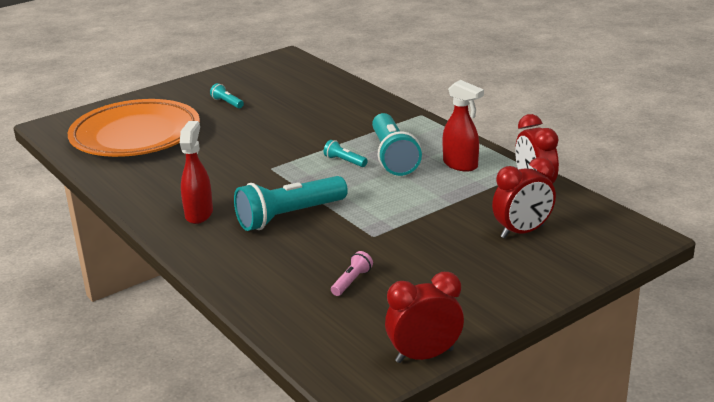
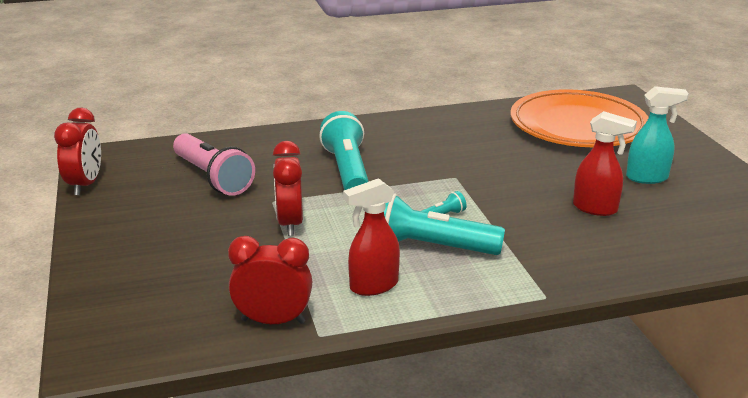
camera: 110 degrees right, 0 degrees up
(199, 214) = (388, 136): red spray bottle -> red spray bottle (595, 208)
(227, 103) = (647, 178): turquoise flashlight -> turquoise spray bottle
(352, 281) = (212, 178): pink flashlight -> pink flashlight, size x2.24
(522, 232) = (191, 280): red clock -> red clock (290, 223)

